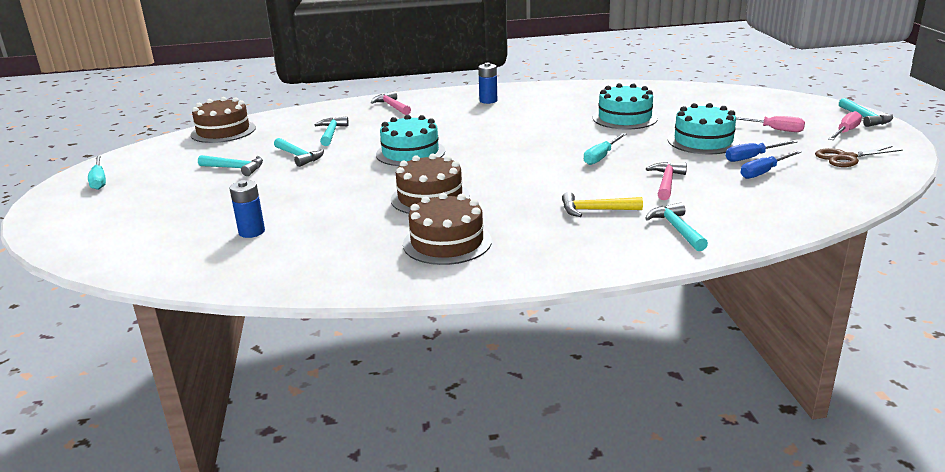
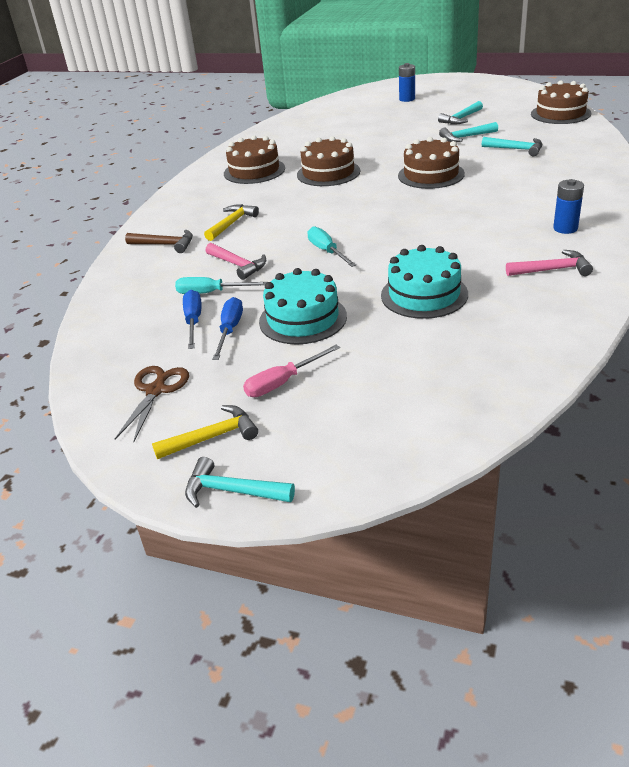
camera: 120 degrees right, 10 degrees up
(99, 180) = (478, 86): turquoise screwdriver -> turquoise screwdriver (211, 293)
(251, 232) = (340, 124): blue battery -> blue battery (407, 99)
(392, 106) = (583, 178): pink hammer -> pink hammer (552, 270)
(410, 153) = (431, 175): turquoise cake -> brown cake
(677, 229) = (165, 245): turquoise hammer -> brown hammer
(845, 132) = (212, 437): pink screwdriver -> yellow hammer

